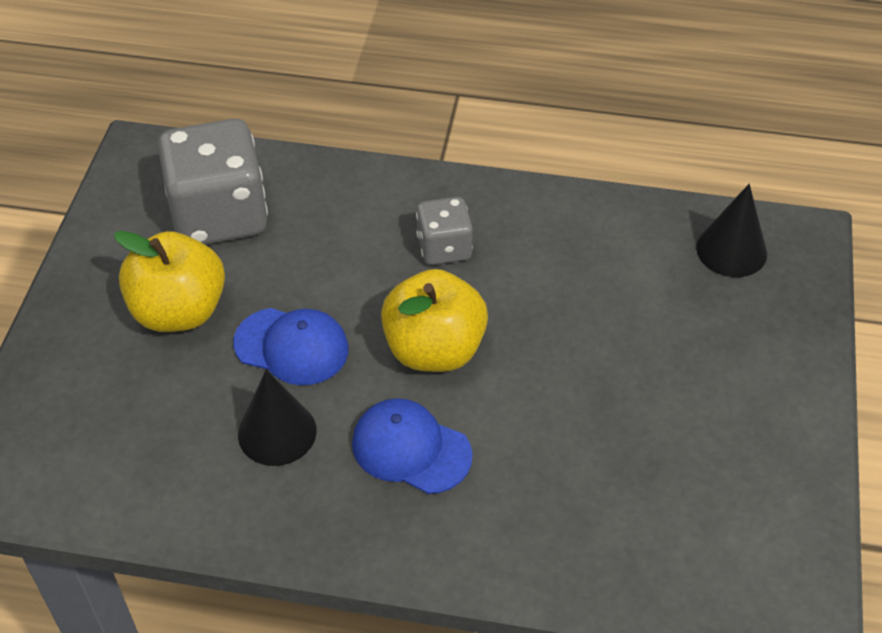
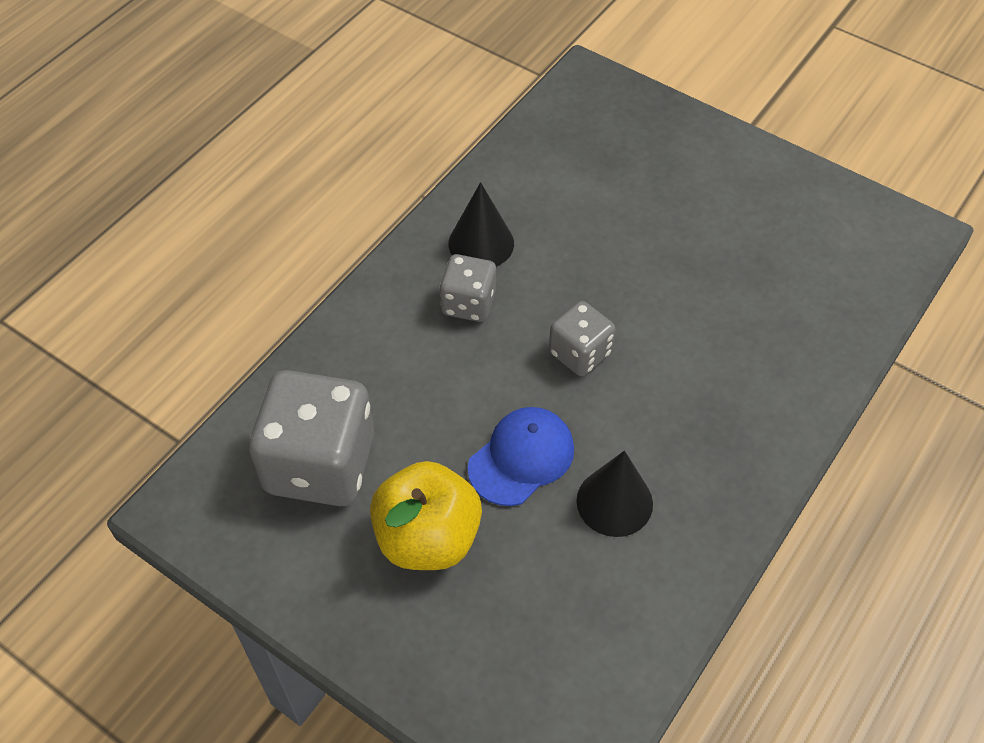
camera: 65 degrees left, 5 degrees up
(411, 449) = (677, 408): blue cap -> none
(434, 349) = (580, 353): yellow apple -> grey dice
(731, 250) = (579, 124): black cone -> black cone (481, 243)

